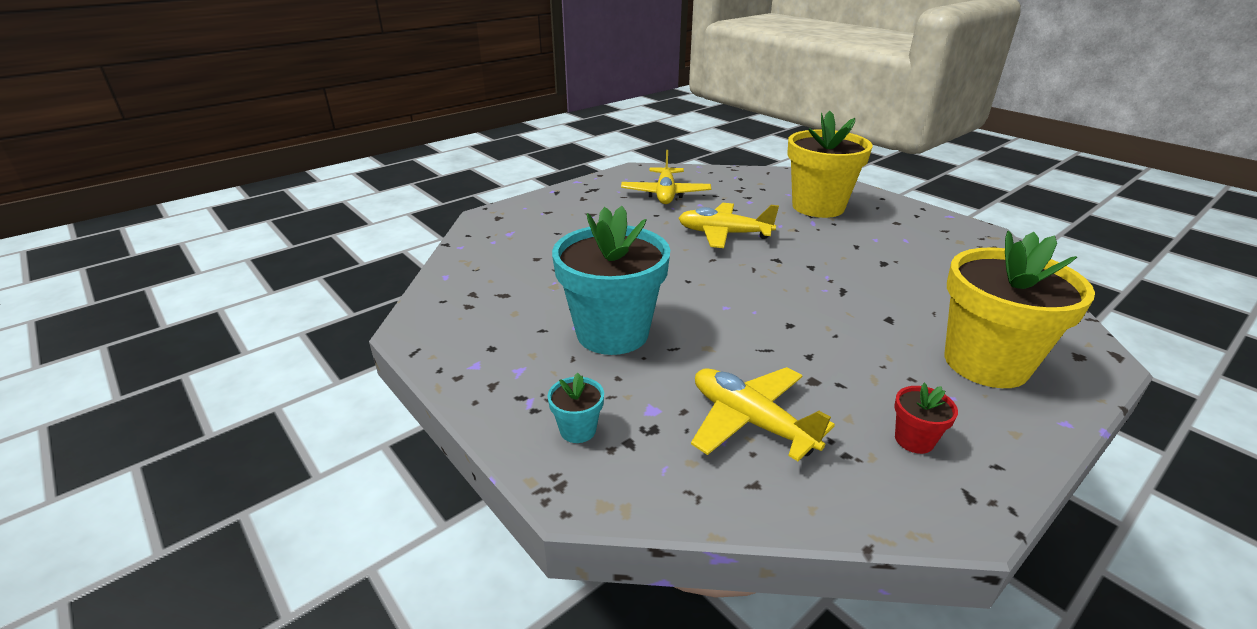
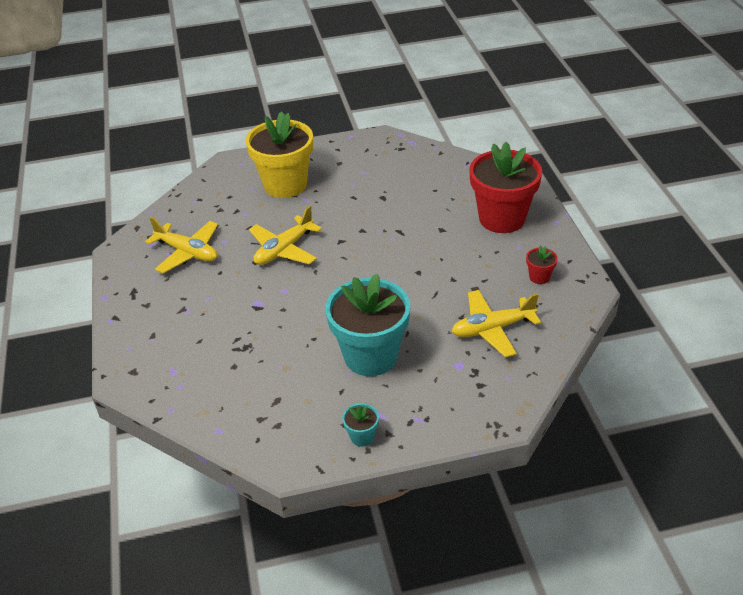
camera: 60 degrees left, 10 degrees up
(578, 430) = (457, 403): turquoise flower pot -> turquoise flower pot (362, 437)
(985, 363) = (502, 218): yellow flower pot -> red flower pot

